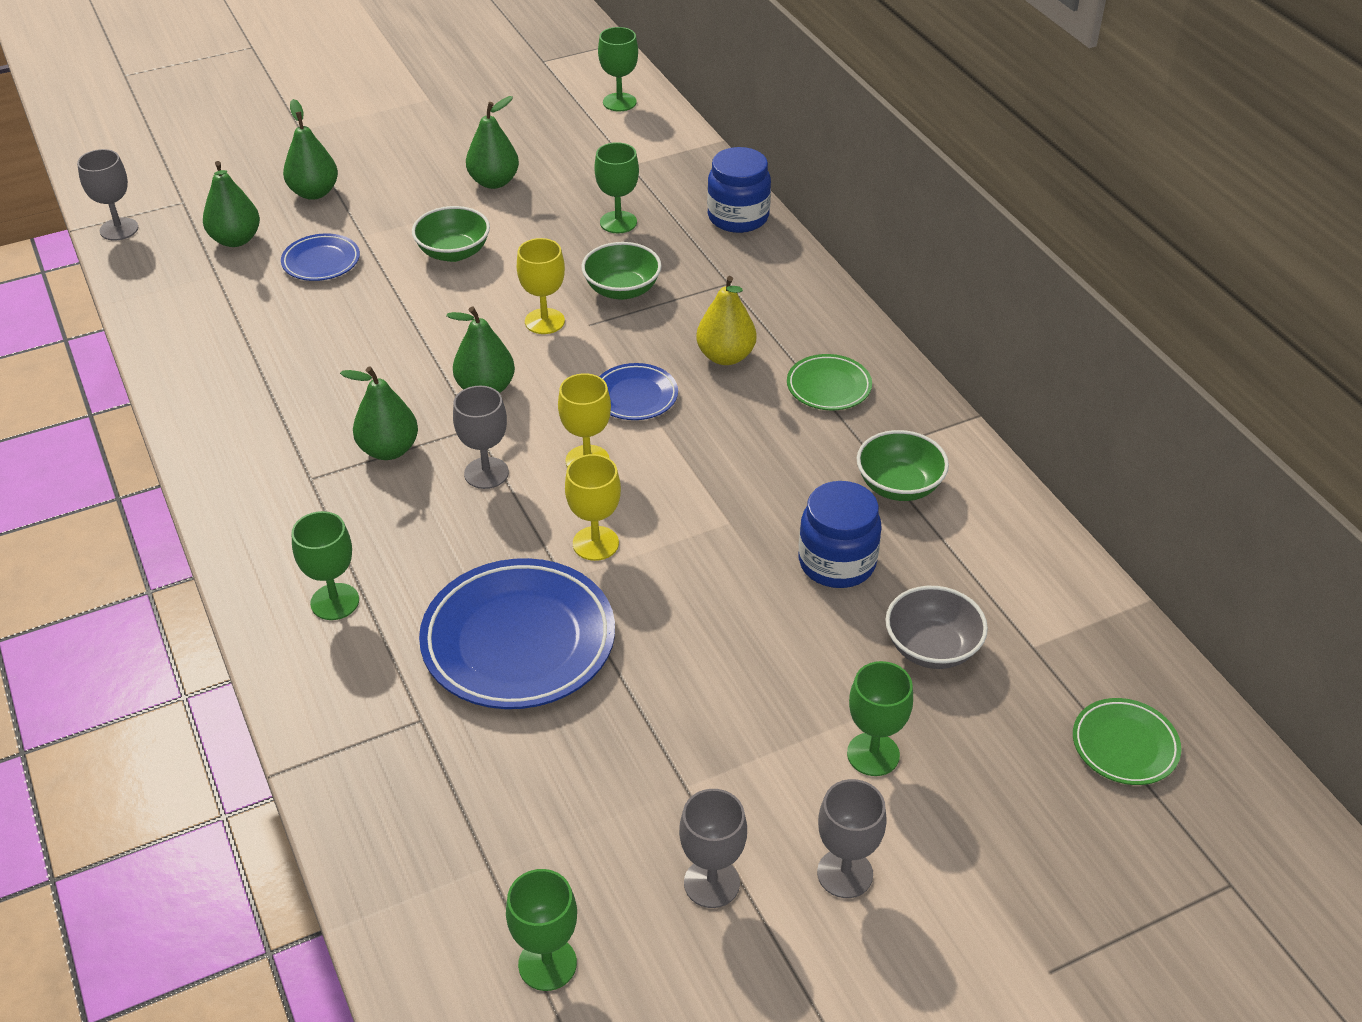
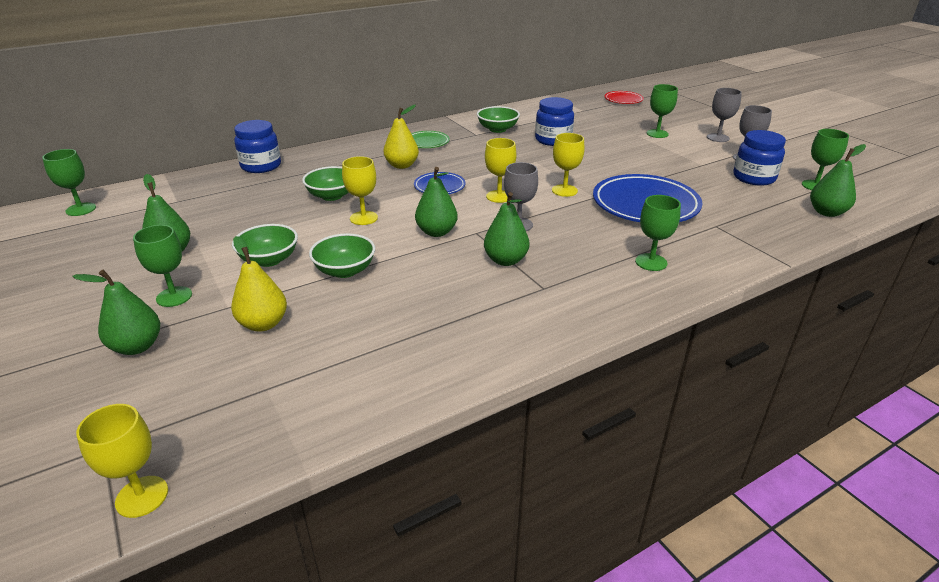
camera: 95 degrees left, 10 degrees down
(119, 229) = (142, 496): grey goblet -> yellow goblet
(236, 240) = (205, 386): green pear -> green pear (827, 212)
(321, 262) = (263, 324): blue plate -> yellow pear
(409, 311) = (345, 270): none -> green bowl
(605, 858) = (754, 178): none -> blue jar
(618, 222) = (252, 201): green goblet -> green goblet (174, 296)
(932, 647) = (594, 124): grey bowl -> none
(1124, 745) = (623, 100): green plate -> red plate

